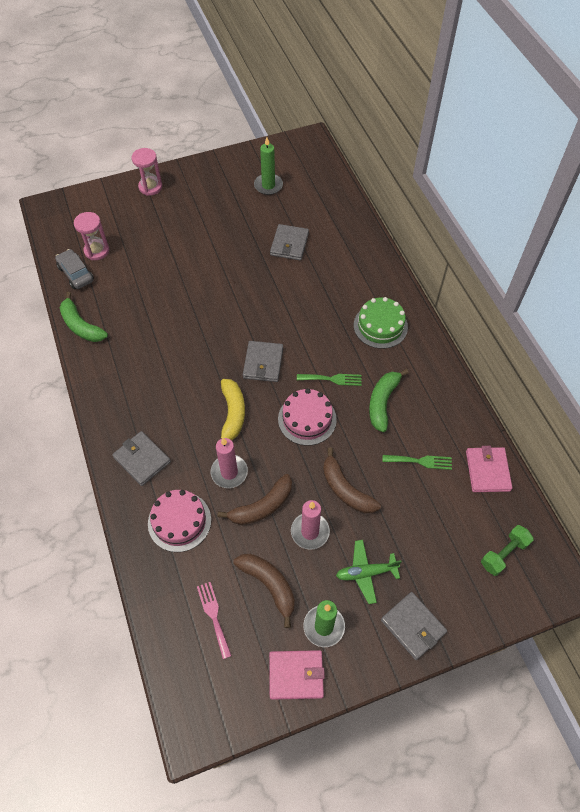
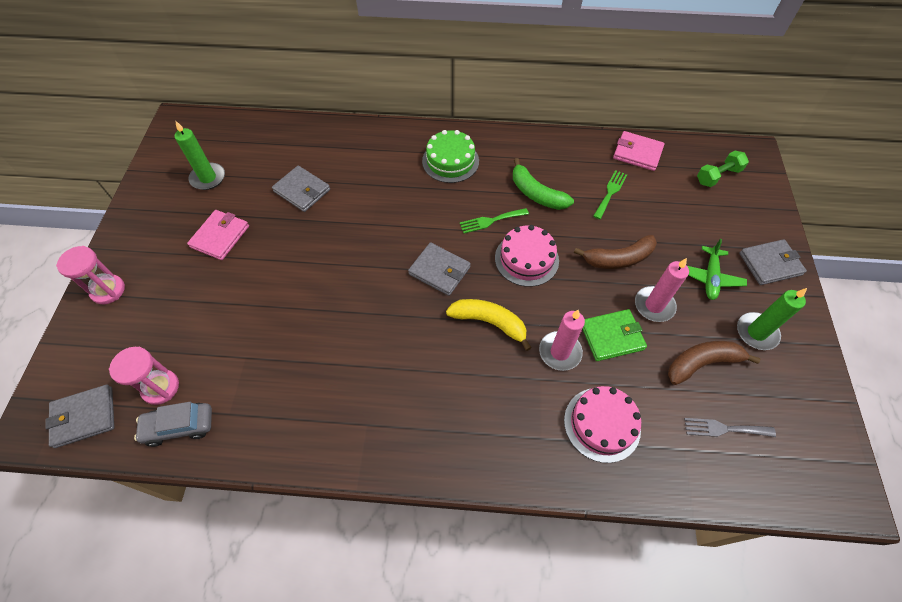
camera: 65 degrees left, 0 degrees up
(81, 325) = (269, 447): green banana -> none
(142, 459) = (506, 438): grey wallet -> grey wallet (84, 417)
(214, 616) = (724, 428): pink fork -> grey fork
(262, 506) = (611, 336): brown banana -> green wallet
(296, 675) = (801, 375): pink wallet -> pink wallet (220, 236)
(332, 379) = (491, 221): green fork -> green fork turned 135 degrees counterclockwise
(504, 553) = (718, 176): green dumbbell -> green dumbbell turned 75 degrees clockwise

